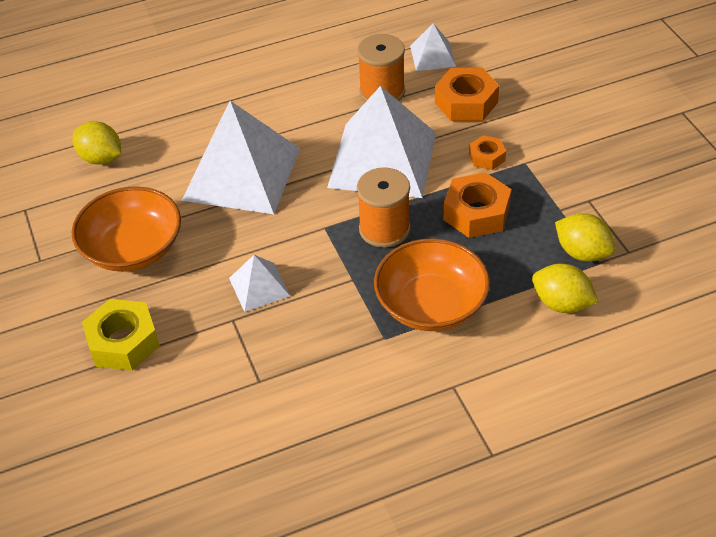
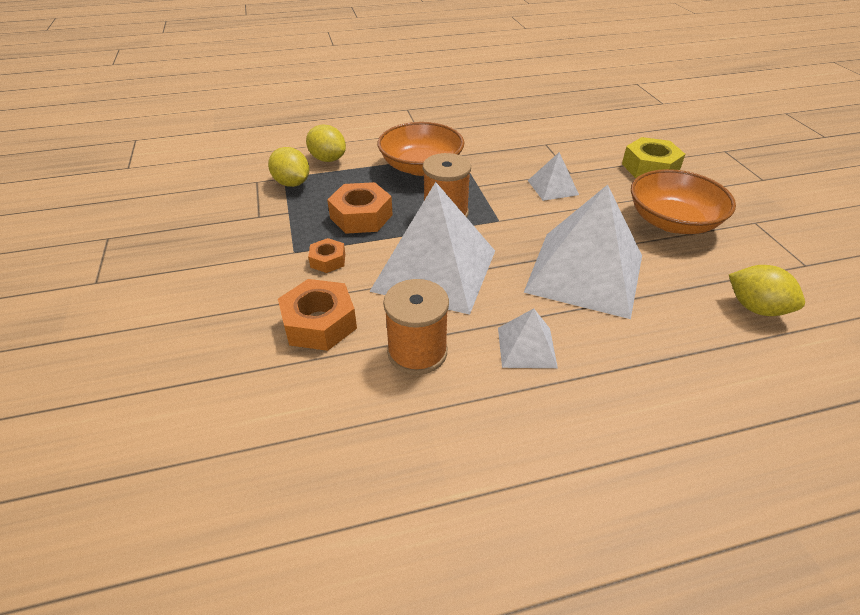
camera: 175 degrees left, 5 degrees down
(432, 56) = (331, 402): white pyramid -> white pyramid (526, 347)

